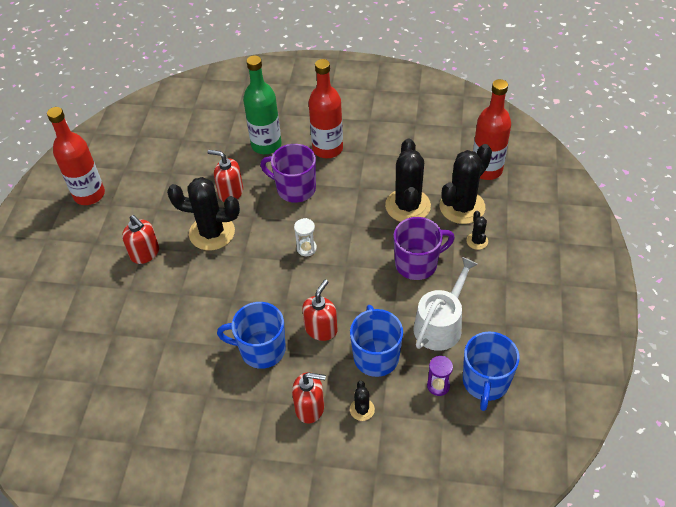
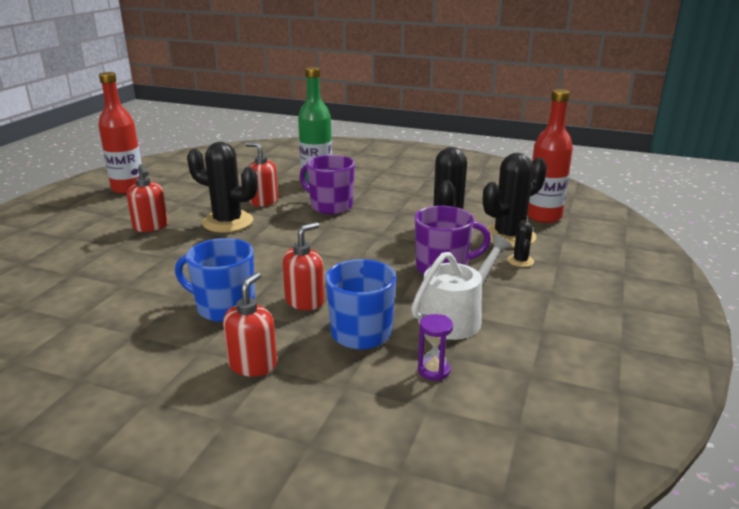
camera: 10 degrees right, 25 degrees down
(306, 248) = (321, 243): white hourglass -> none
(310, 408) = (253, 365): red soap dispenser -> red soap dispenser turned 90 degrees counterclockwise
(327, 149) = (376, 187): red bottle -> none
(362, 409) = (320, 377): black cactus -> none
(485, 382) = (501, 377): blue mug -> none

